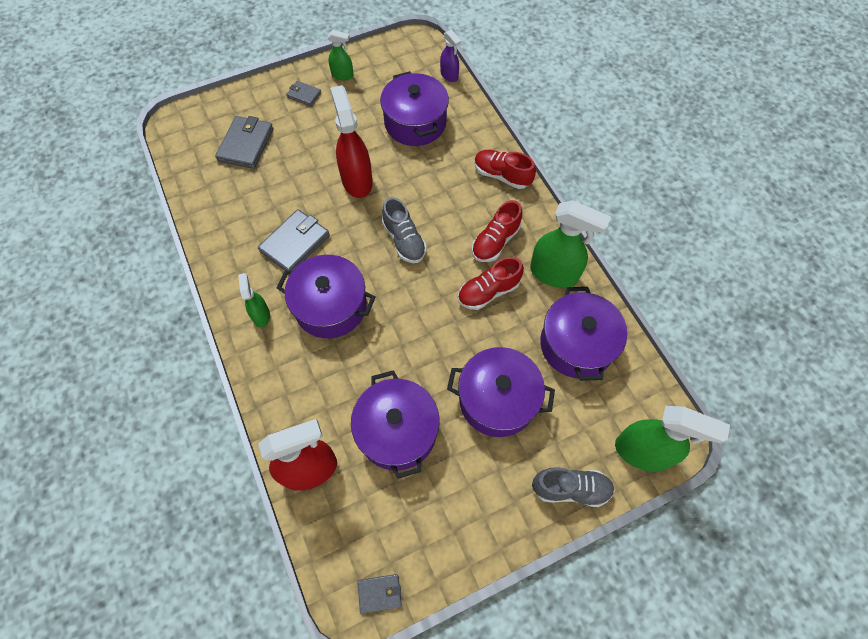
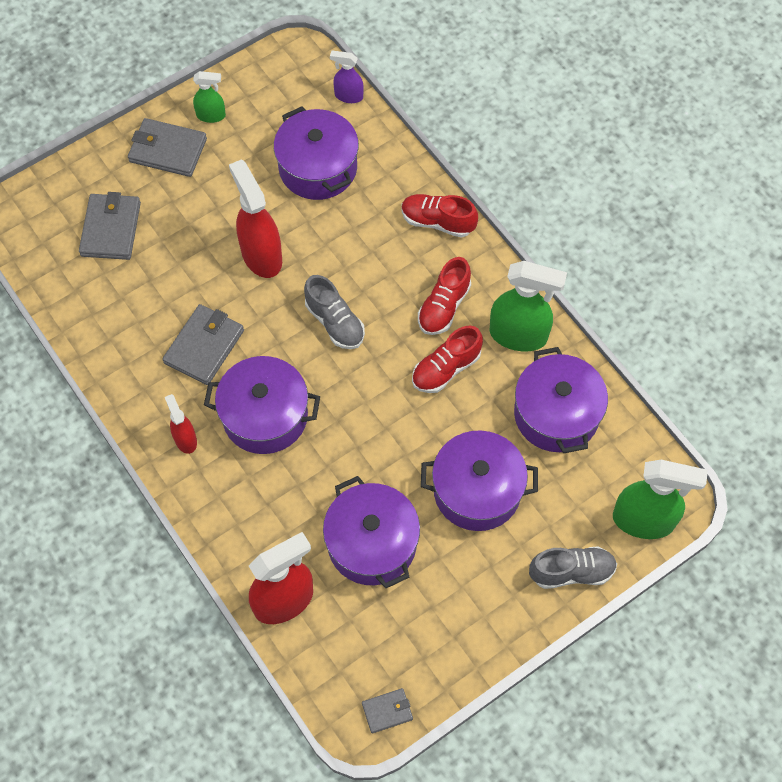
camera: 10 degrees left, 0 degrees up
(261, 315) = (185, 439): green spray bottle -> red spray bottle
(304, 95) = (168, 150): grey wallet -> grey wallet, size x1.82
(449, 75) = (348, 96): purple spray bottle -> purple spray bottle turned 150 degrees clockwise

